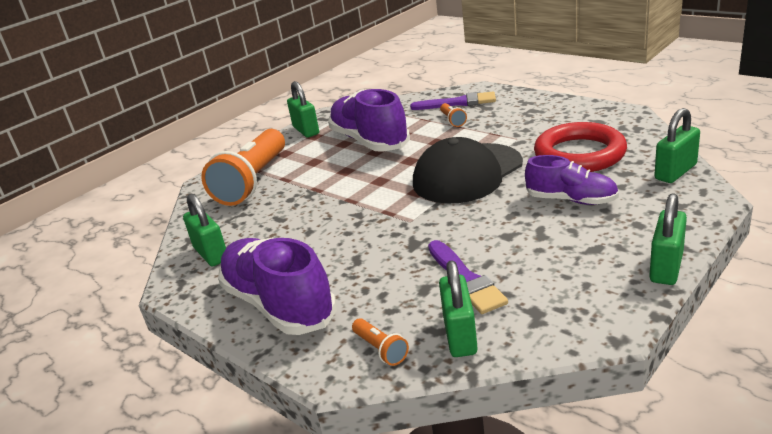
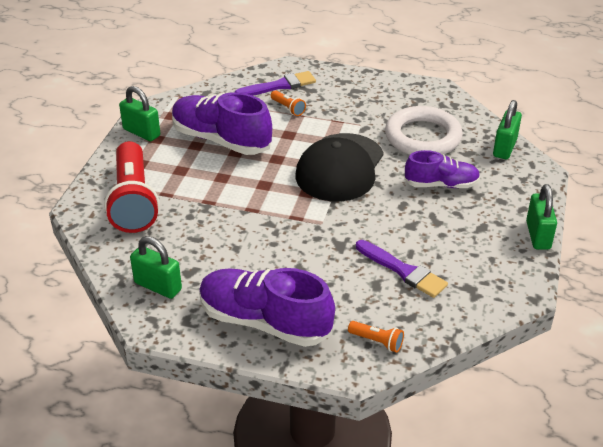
camera: 30 degrees left, 10 degrees up
(253, 181) = (133, 201): orange flashlight -> red flashlight
(460, 335) = (428, 318): green padlock -> none
(579, 154) = (423, 137): red ring -> white ring

